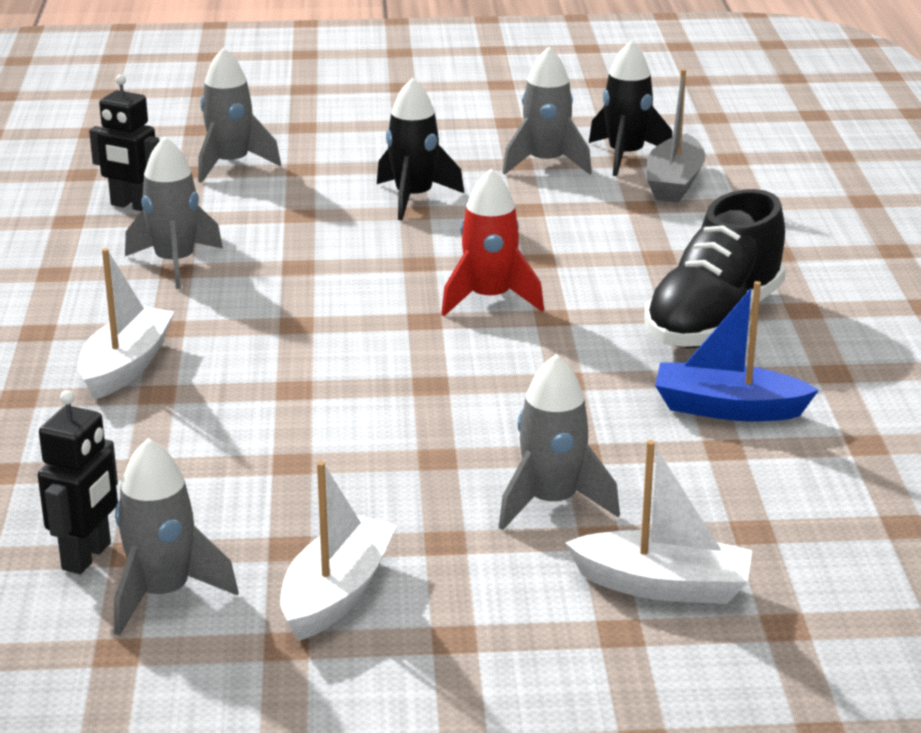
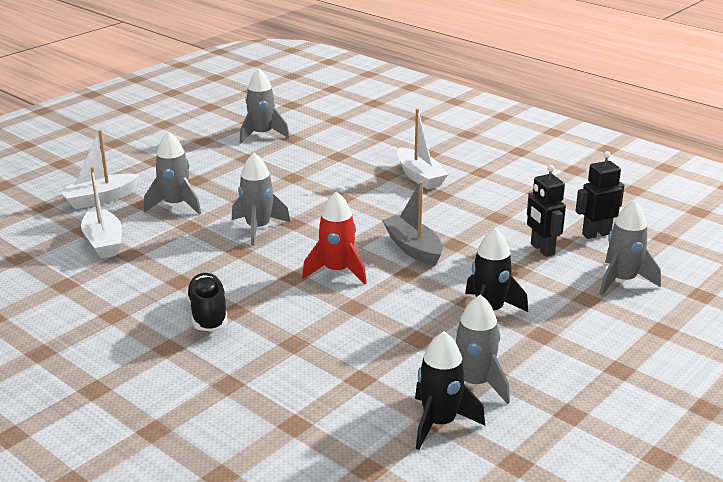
camera: 135 degrees right, 0 degrees up
(87, 557) = (303, 132): black robot -> black robot (542, 249)
(175, 263) = (505, 219): grey rocket -> grey rocket (258, 228)
(336, 593) = (209, 155): white boat -> white boat (103, 242)
(674, 183) = (370, 414): grey boat -> grey boat (413, 248)
(714, 321) = (208, 314): black shoe -> black shoe, size x0.64
(727, 408) = (147, 271): blue boat -> none

